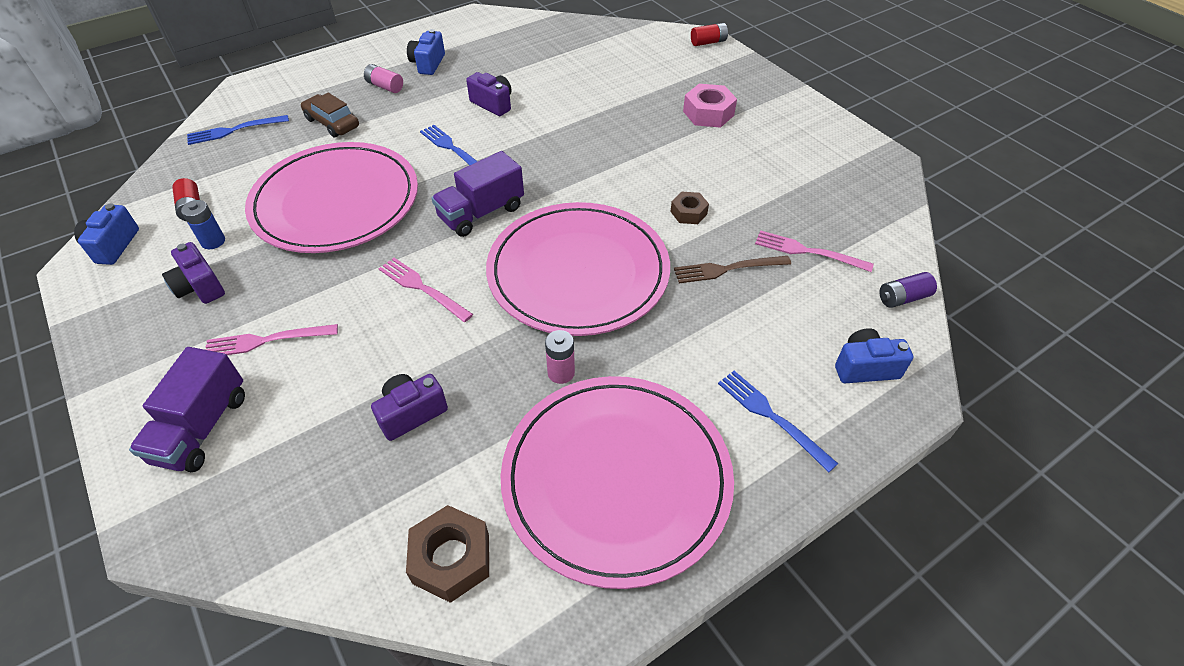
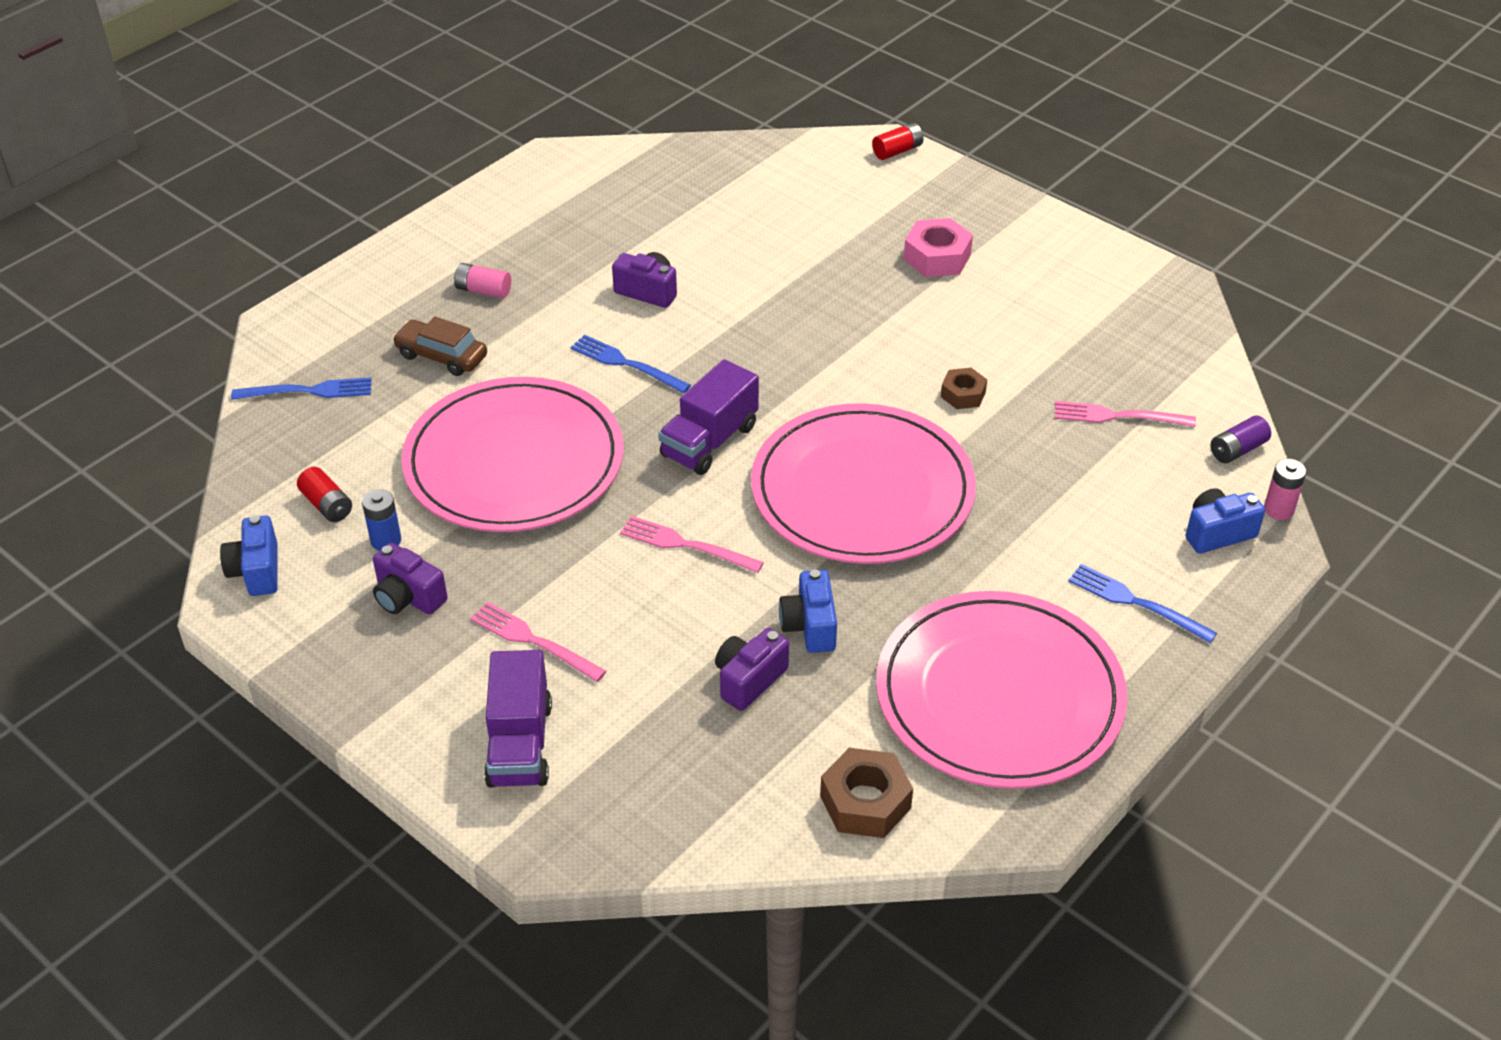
camera: 15 degrees left, 5 degrees down
(233, 130) = (309, 391): blue fork -> blue fork turned 150 degrees counterclockwise
(265, 341) = (532, 640): pink fork -> pink fork turned 60 degrees clockwise
(428, 64) = (524, 246): blue camera -> blue camera (810, 626)
(561, 373) = (894, 605): pink battery -> pink battery (1278, 509)
(727, 269) = (1033, 454): brown fork -> none

